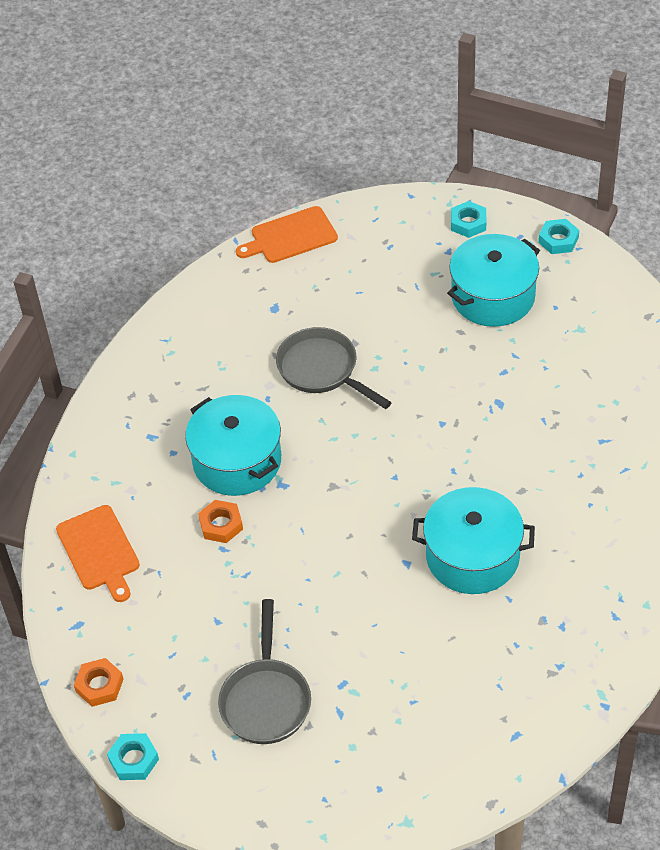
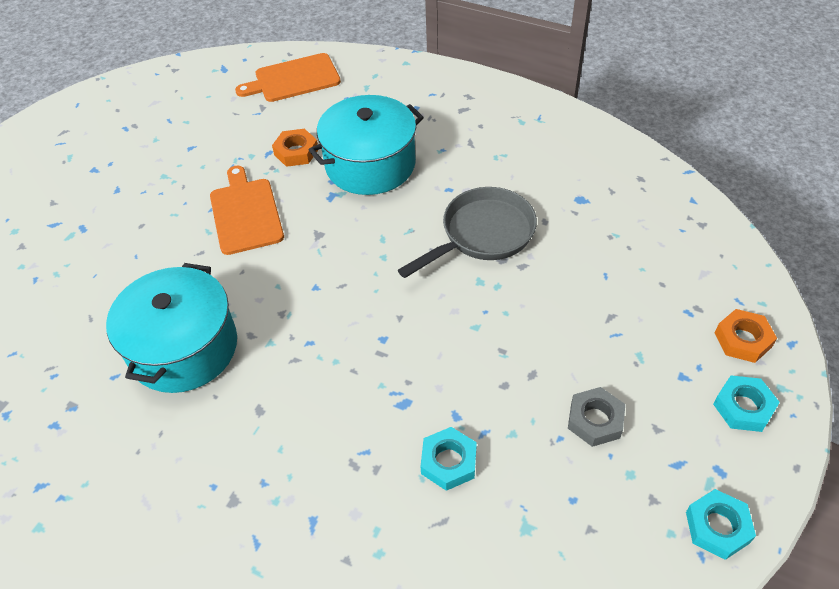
camera: 95 degrees right, 0 degrees up
(99, 685) = (160, 81): orange nut -> orange nut (743, 340)
(133, 760) = (82, 99): turquoise nut -> turquoise nut (448, 462)
(266, 699) = (94, 176): grey pan -> none
(290, 236) = (699, 217): orange cutting board -> orange cutting board (246, 213)
(493, 297) = (595, 420): turquoise pot -> grey nut

